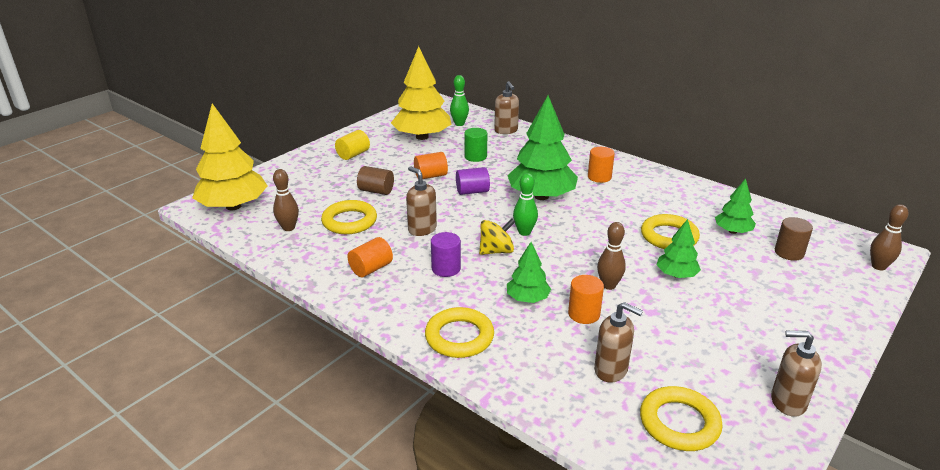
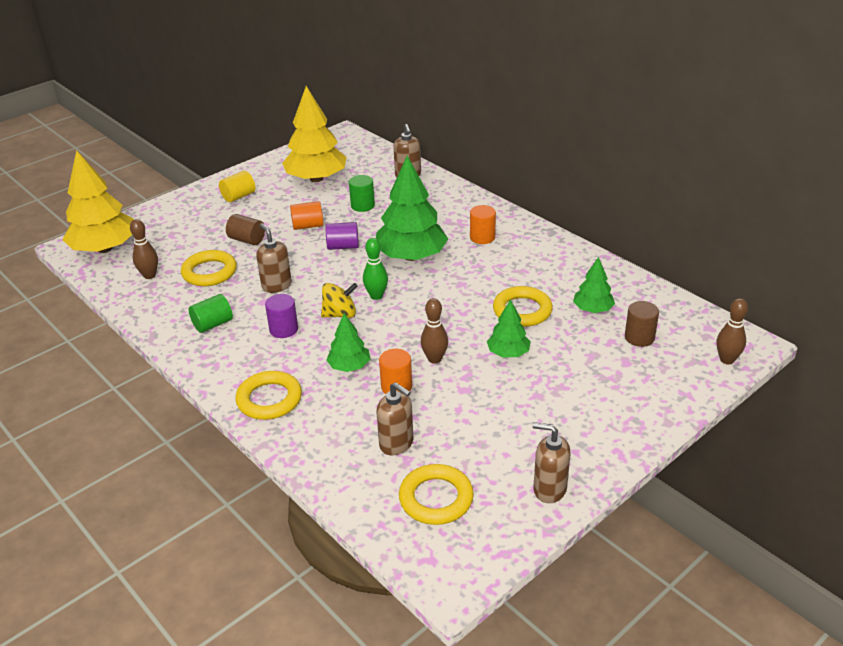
camera: 10 degrees right, 5 degrees up
(371, 268) = (213, 324): orange cylinder -> green cylinder
(459, 124) = (361, 164): green bowling pin -> none

